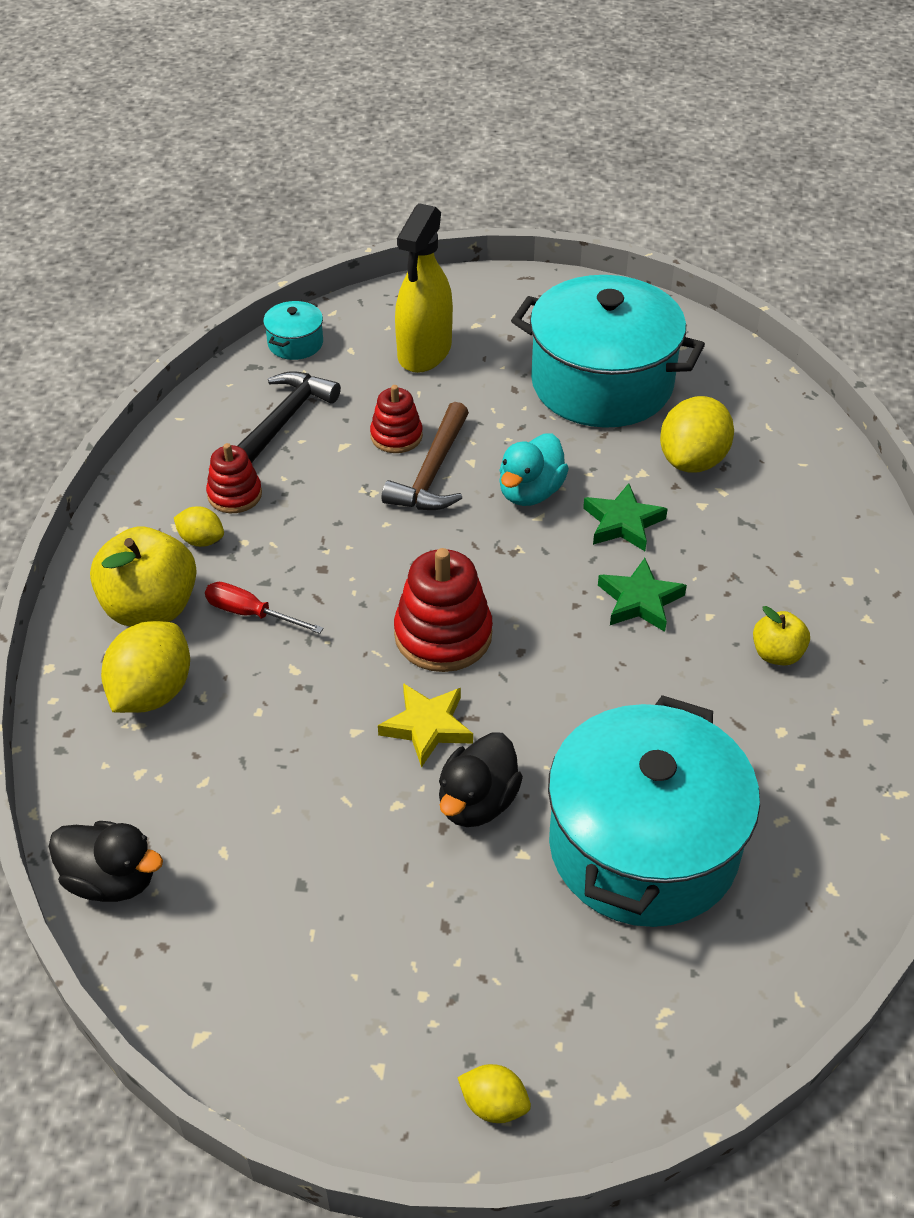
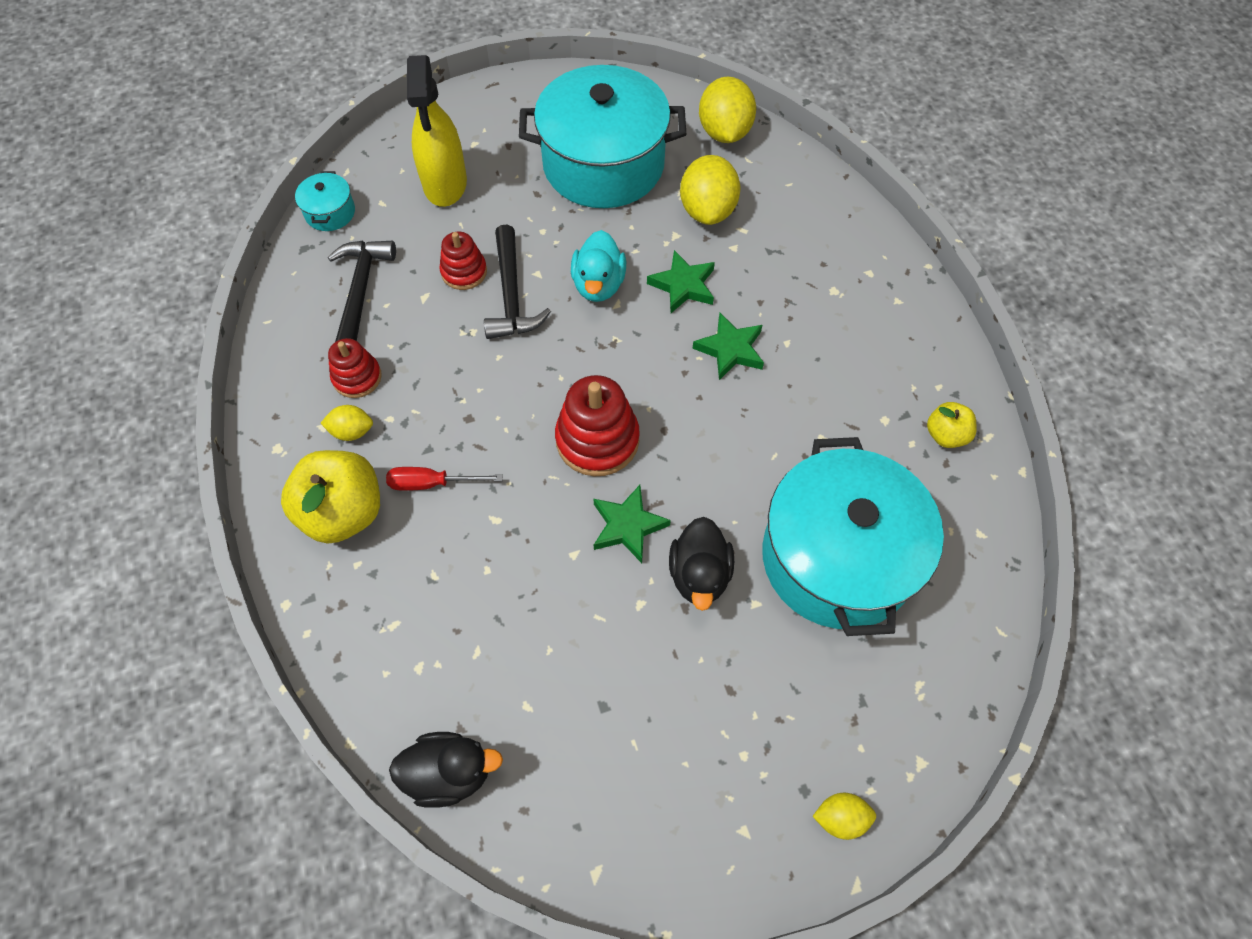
camera: 25 degrees left, 15 degrees up
(152, 692) = (389, 590): yellow lemon -> yellow lemon (724, 132)
(427, 727) = (628, 526): yellow star -> green star
(432, 472) = (511, 295): brown hammer -> black hammer
(776, 654) = (850, 356): yellow apple -> yellow apple (945, 435)

